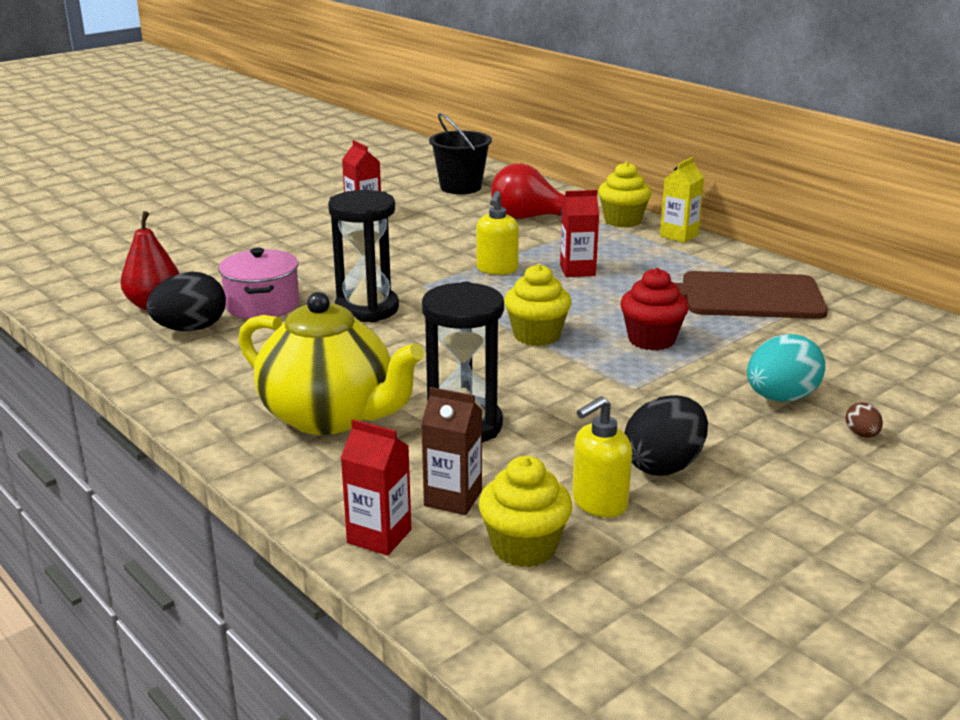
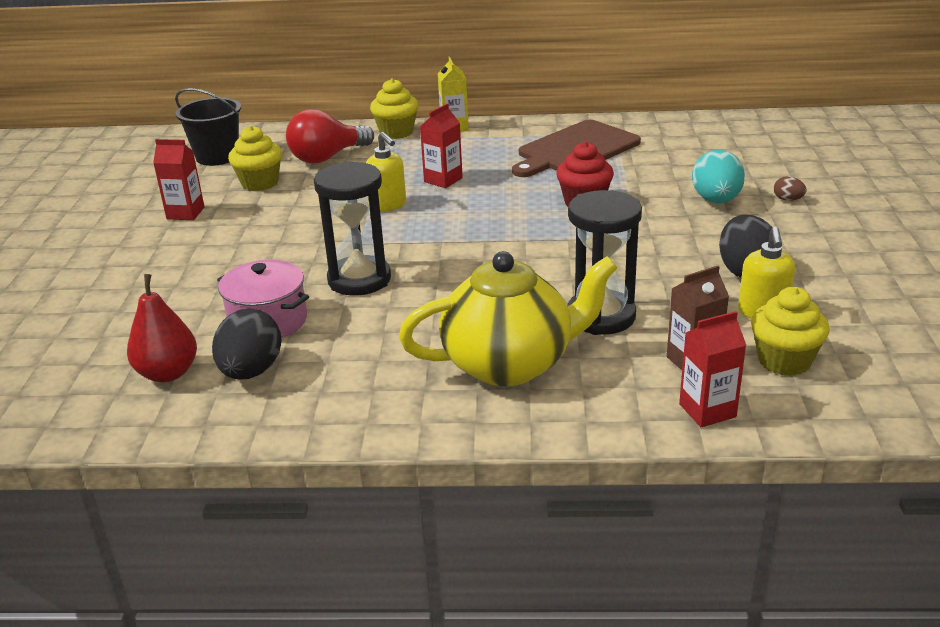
camera: 45 degrees left, 5 degrees up
(536, 335) = (514, 236): yellow cupcake -> yellow cupcake (260, 183)

